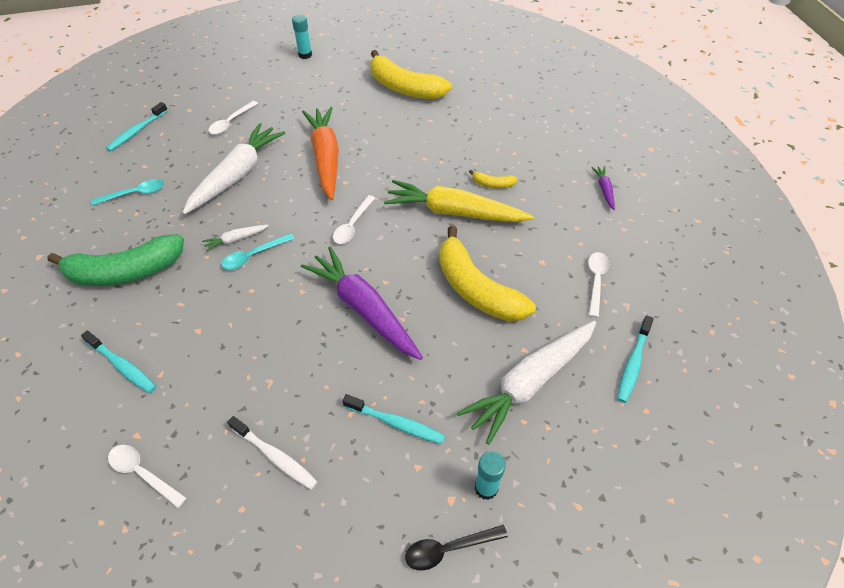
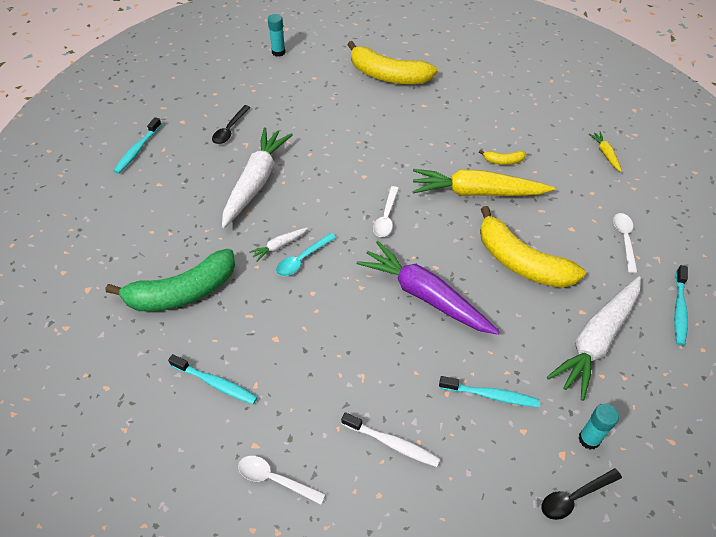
camera: 10 degrees left, 0 degrees up
(135, 194) = (161, 214): turquoise spoon -> none
(231, 122) = (230, 129): white spoon -> black spoon
(325, 157) = (336, 154): orange carrot -> none
(604, 190) = (605, 154): purple carrot -> yellow carrot

